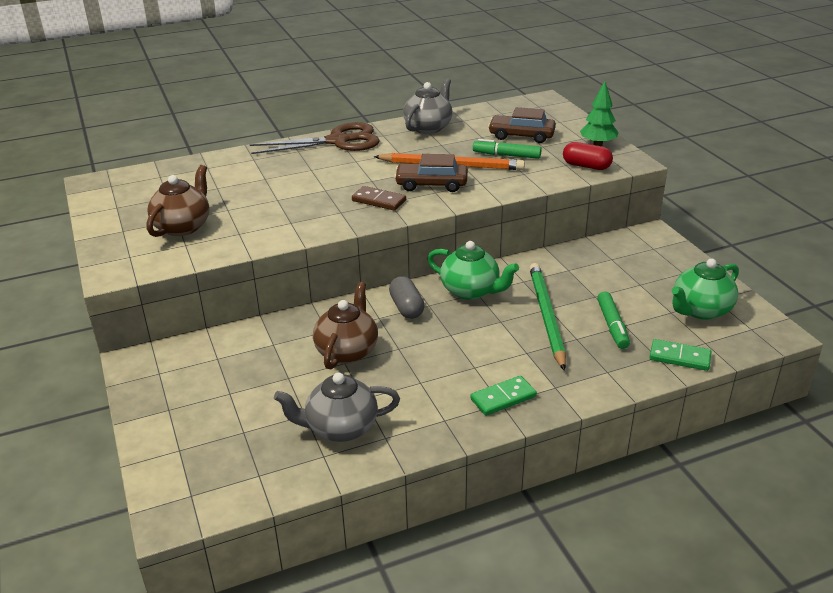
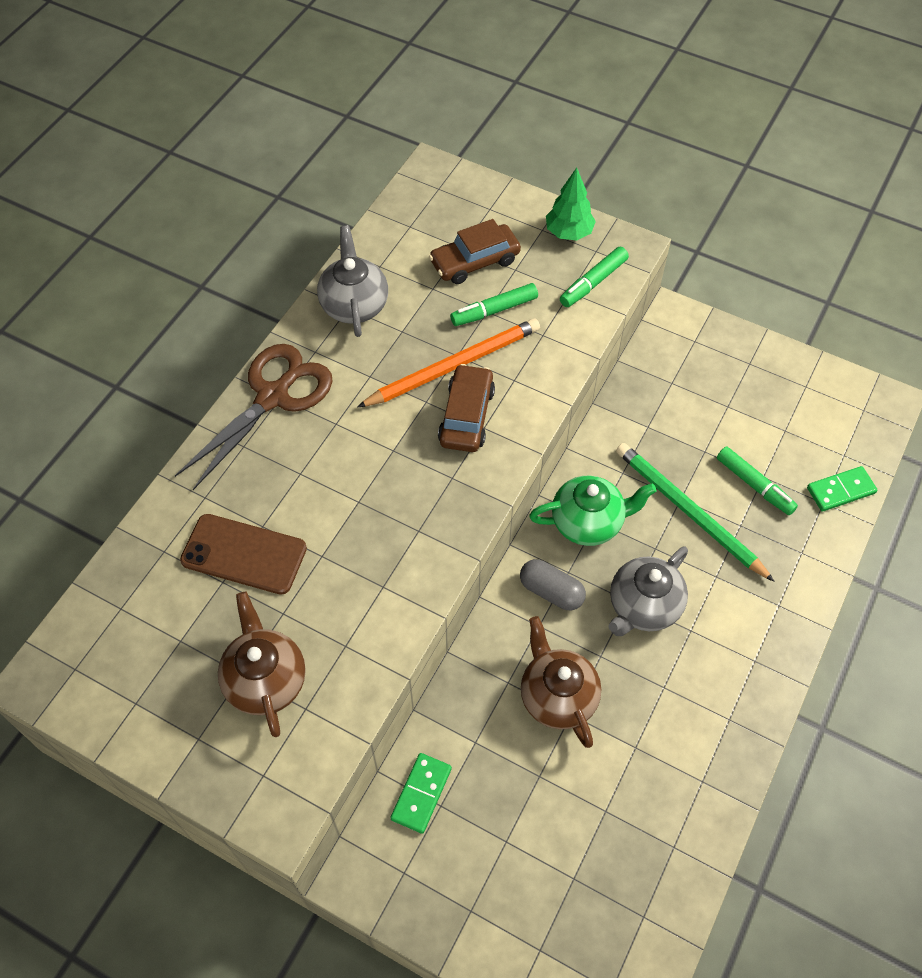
camera: 40 degrees left, 25 degrees up
(241, 183) = (244, 554): none -> brown phone
(340, 428) = (654, 802): grey teapot -> grey teapot (643, 606)
(379, 200) = (439, 482): brown domino -> none
(431, 184) = (466, 416): brown car -> brown car turned 135 degrees clockwise
(503, 398) = (751, 653): green domino -> green domino (421, 794)
(586, 166) = (593, 282): red capsule -> green marker
(700, 310) = (806, 411): green teapot -> none

